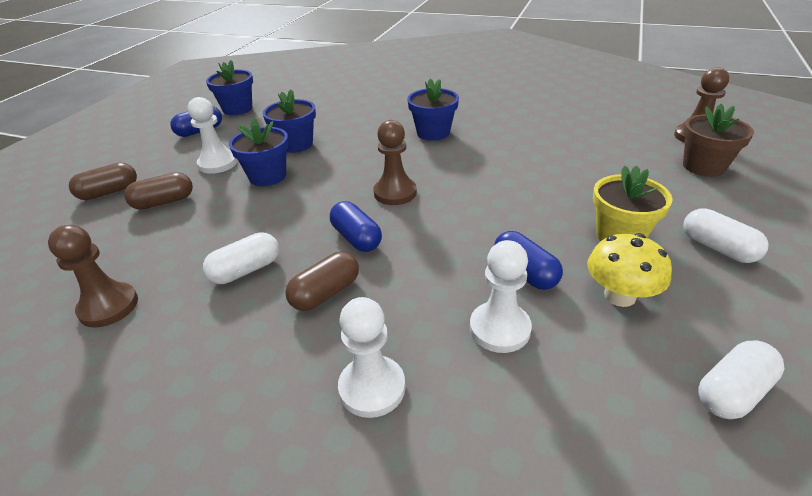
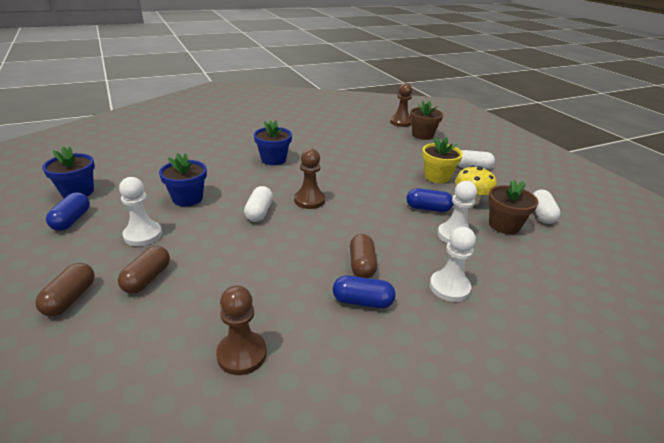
camera: 50 degrees left, 5 degrees down
(246, 270) = (297, 281): white capsule -> white capsule (259, 212)
(267, 176) = (205, 226): blue flower pot -> none
(356, 238) = (330, 232): blue capsule -> blue capsule (362, 301)
(613, 363) = (504, 225): none -> brown flower pot

